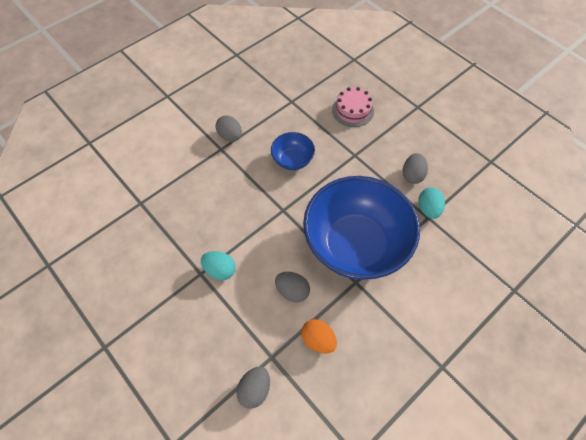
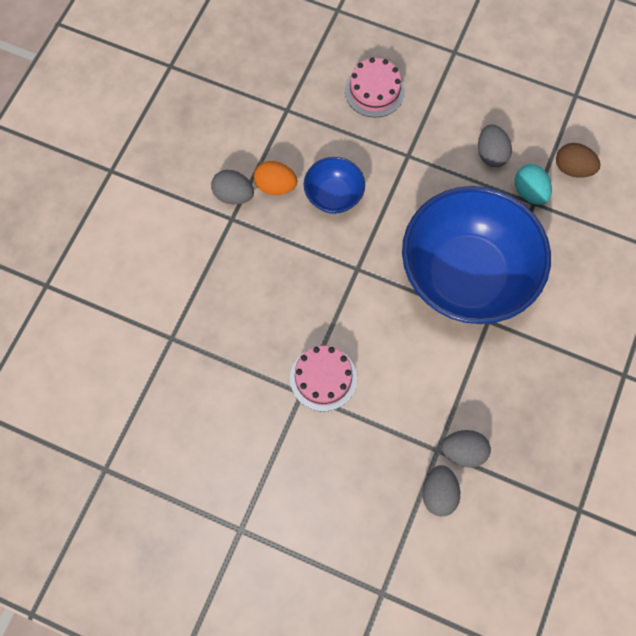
camera: 25 degrees left, 10 degrees up
(220, 270) = (323, 378): turquoise egg -> pink cake
(292, 291) = (422, 364): grey egg -> grey egg (463, 451)
(318, 340) = (479, 407): orange egg -> orange egg (275, 186)
(467, 206) = (573, 168): none -> brown egg

